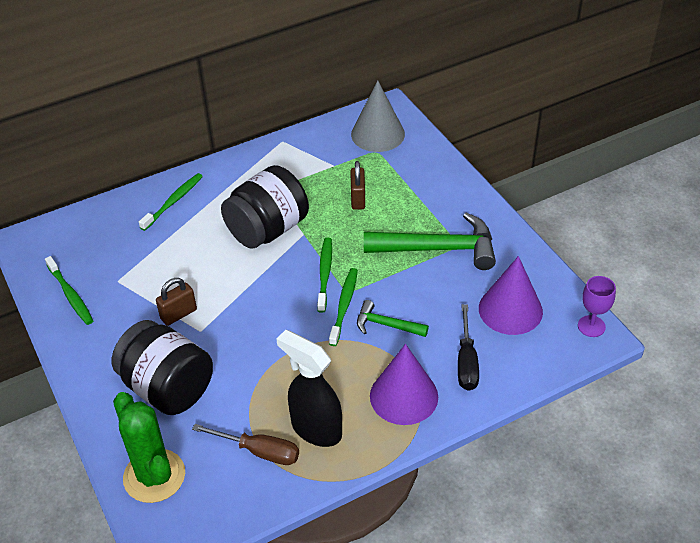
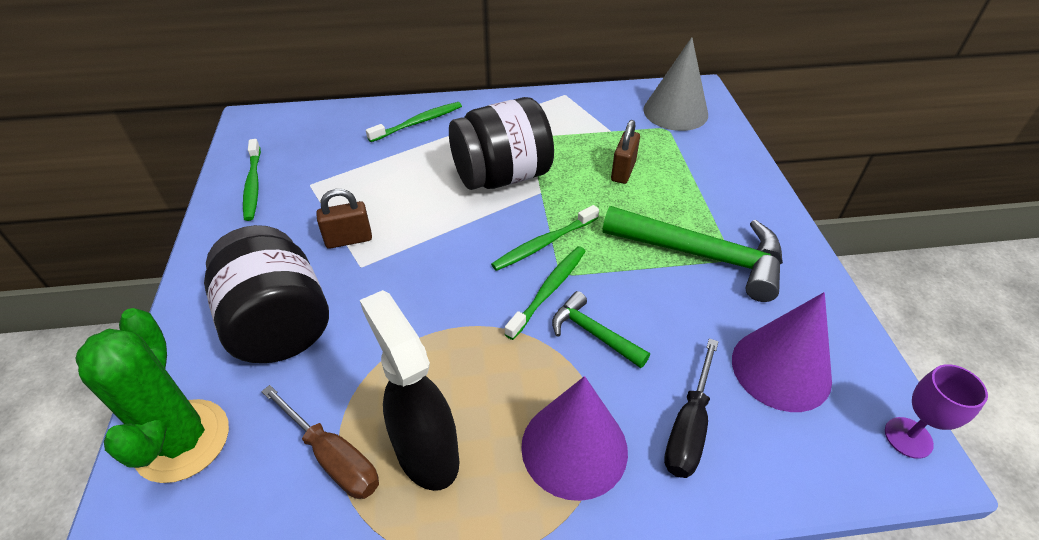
camera: 20 degrees right, 0 degrees up
(325, 273) = (543, 244): green toothbrush -> green toothbrush turned 150 degrees counterclockwise

